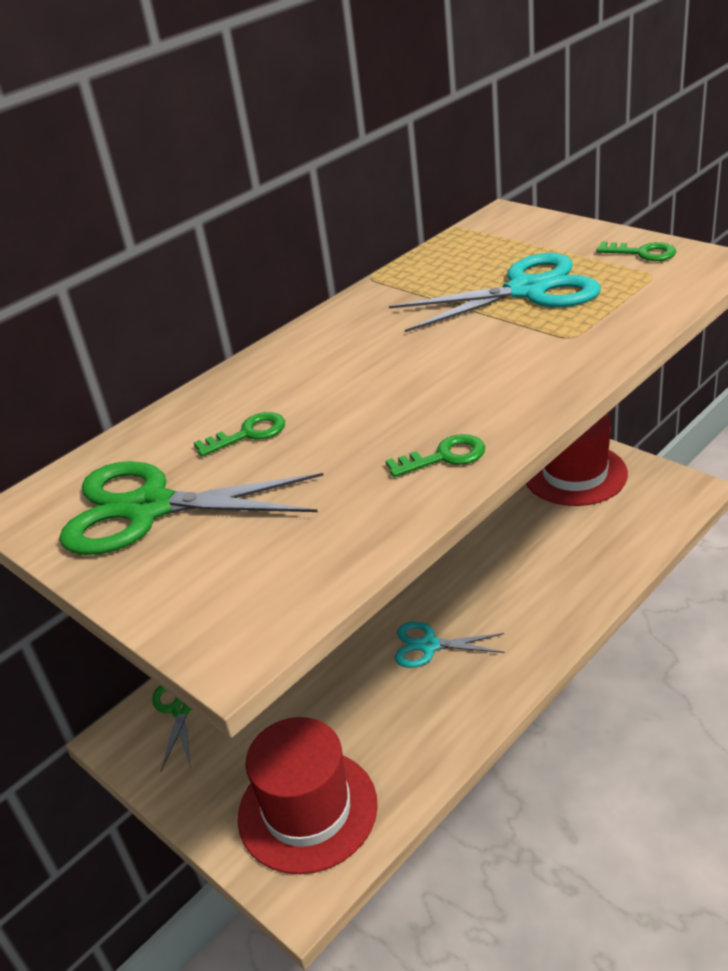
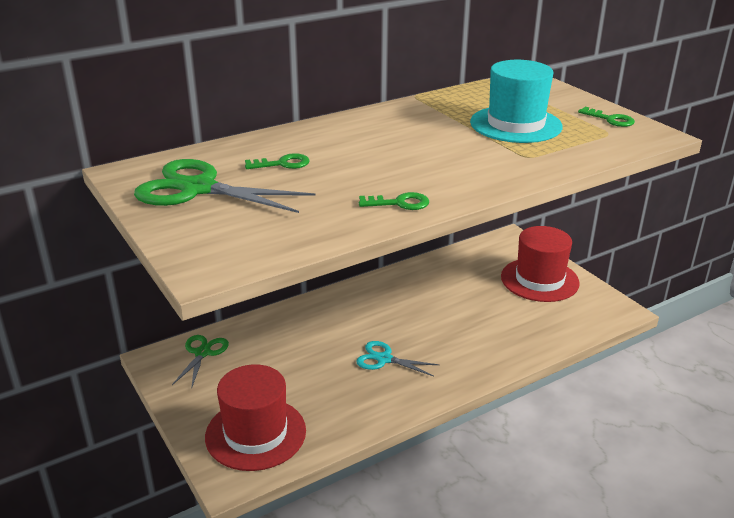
camera: 10 degrees right, 5 degrees down
(527, 290) = (516, 124): turquoise scissors -> turquoise hat

